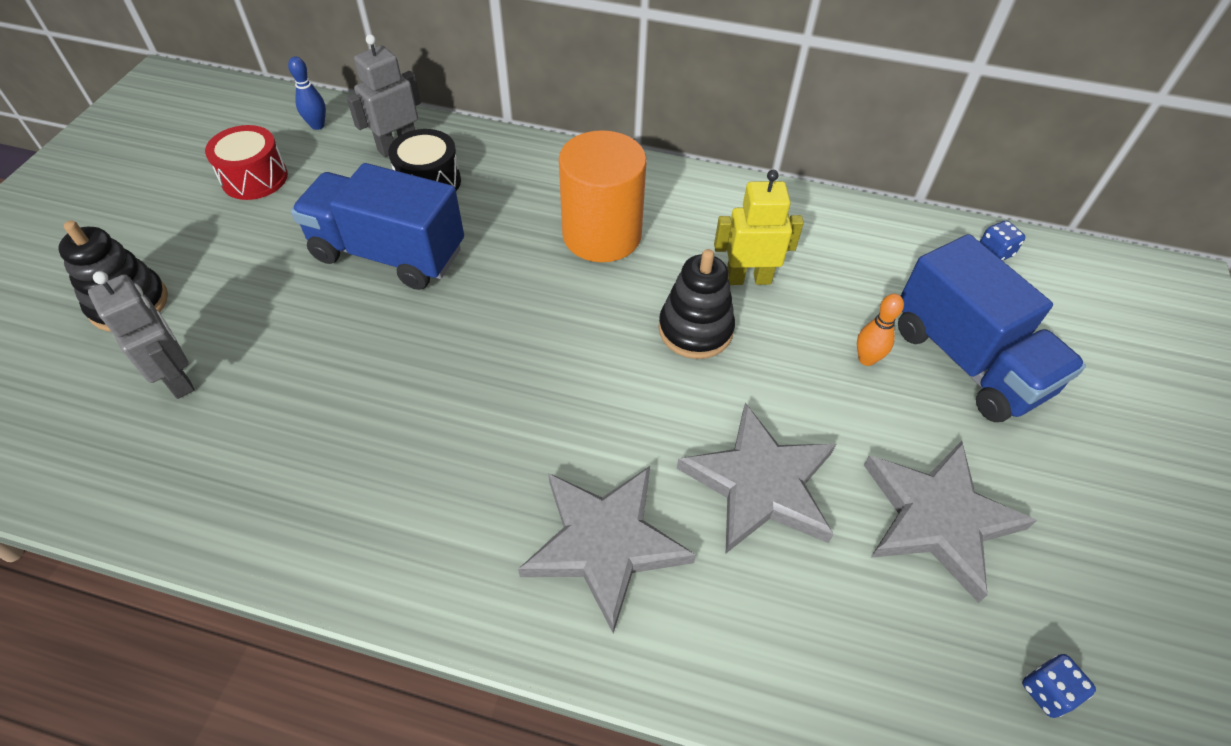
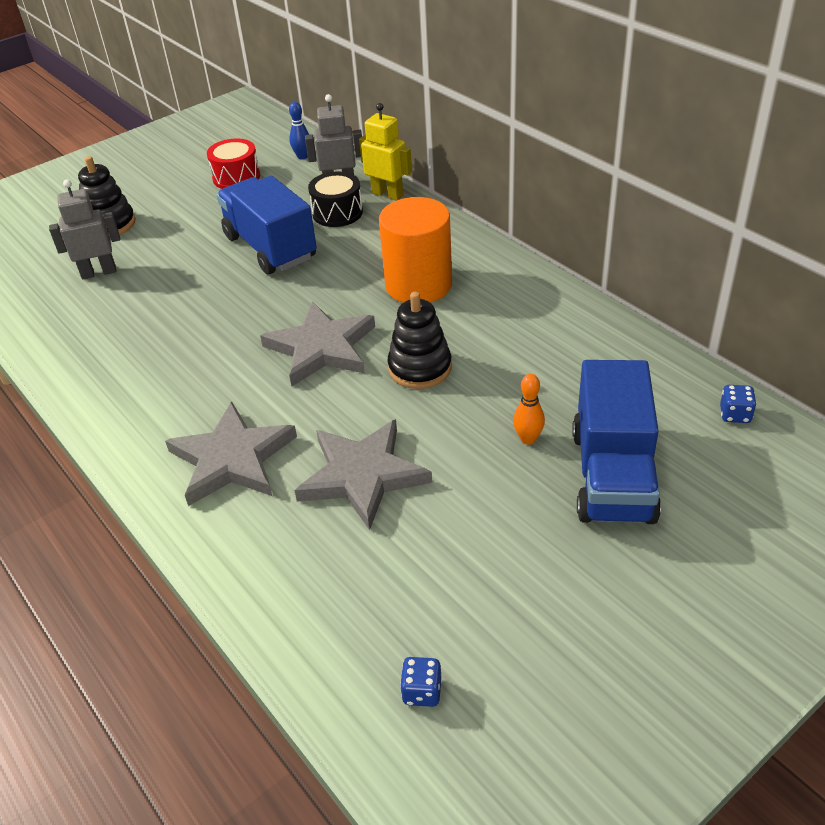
camera: 40 degrees right, 10 degrees down
(178, 378) = (99, 272): grey robot -> grey robot turned 105 degrees counterclockwise
(748, 278) = (495, 352): yellow robot -> yellow robot (387, 194)
(937, 518) = (464, 557): grey star -> grey star (321, 348)

